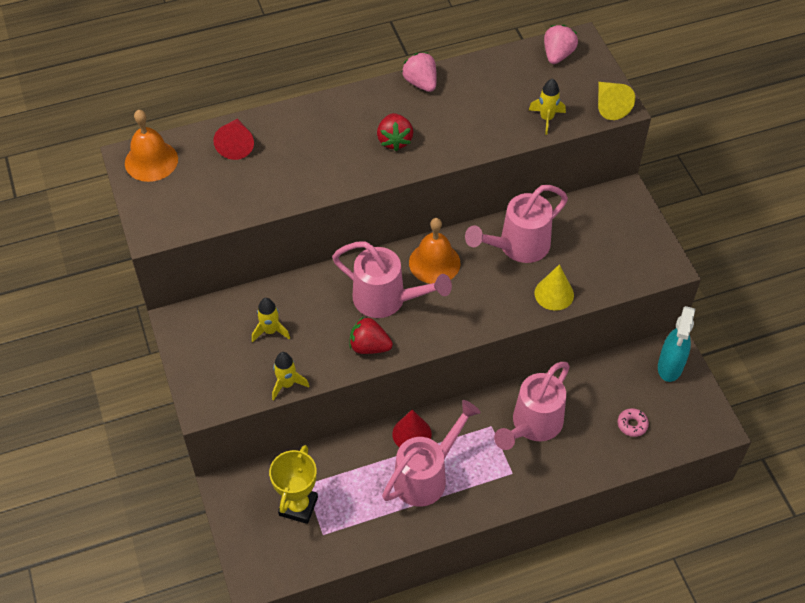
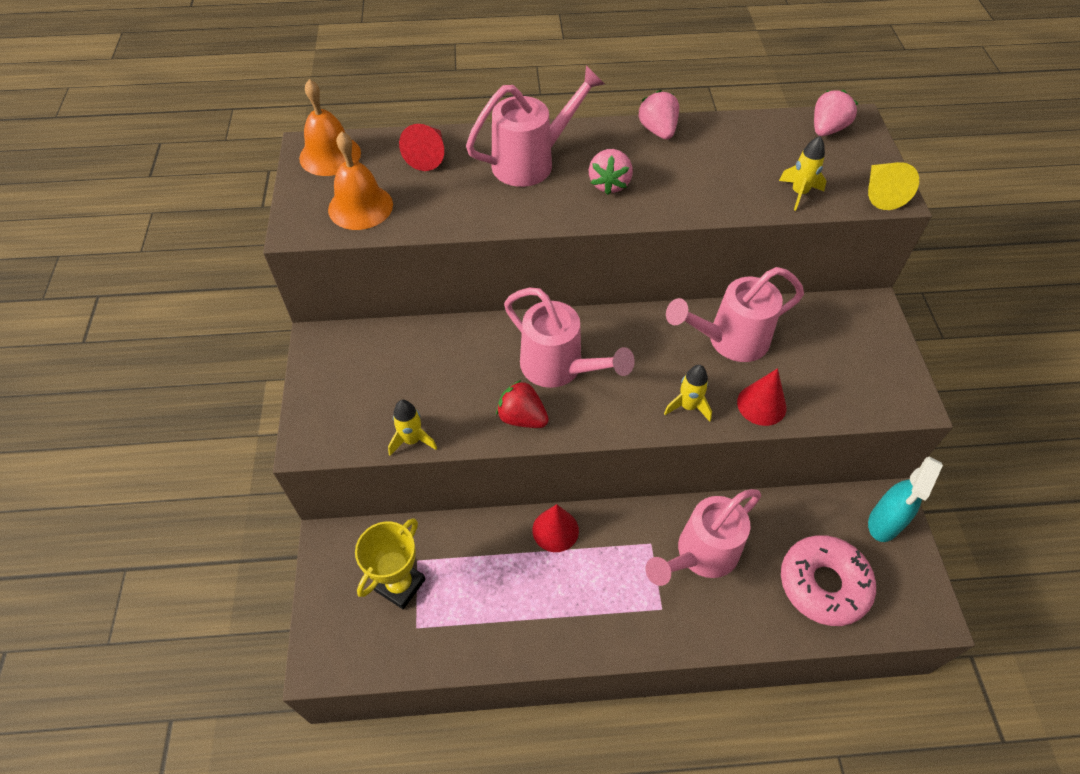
camera: 15 degrees right, 0 degrees up
(270, 331) = (415, 374): yellow rocket -> yellow rocket (688, 406)
(394, 140) = (609, 184): red strawberry -> pink strawberry
(426, 476) = (558, 586): pink watering can -> pink watering can (531, 162)
(434, 262) = (626, 338): orange bell -> orange bell (360, 207)
(554, 294) = (761, 404): yellow cone -> red cone
(632, 424) = (823, 584): pink donut -> pink donut, size x2.37

